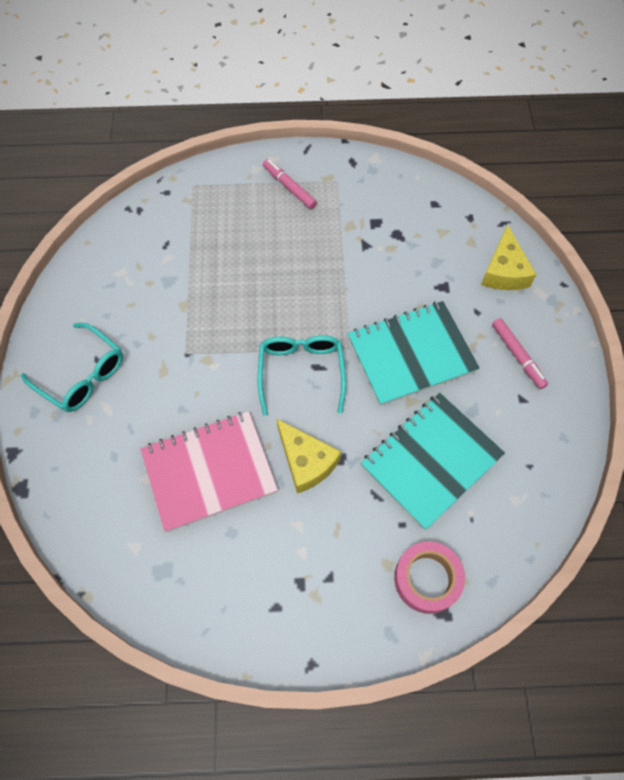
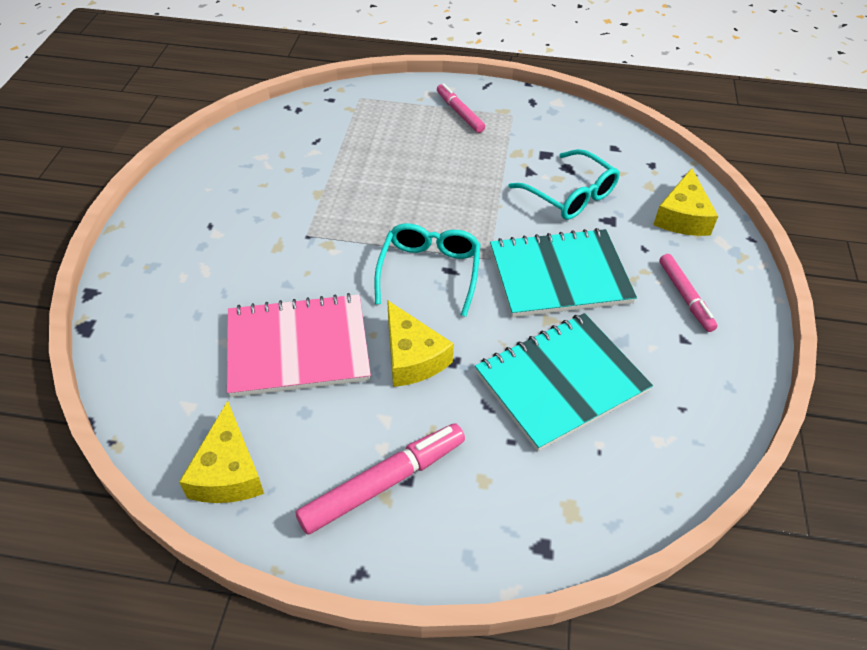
camera: 10 degrees right, 15 degrees down
(82, 375) = (190, 237): turquoise glasses -> turquoise glasses (570, 195)
(184, 600) = (228, 471): none -> yellow cheese
(310, 584) = (383, 483): none -> pink marker
(427, 579) = (530, 505): pink tape -> none

